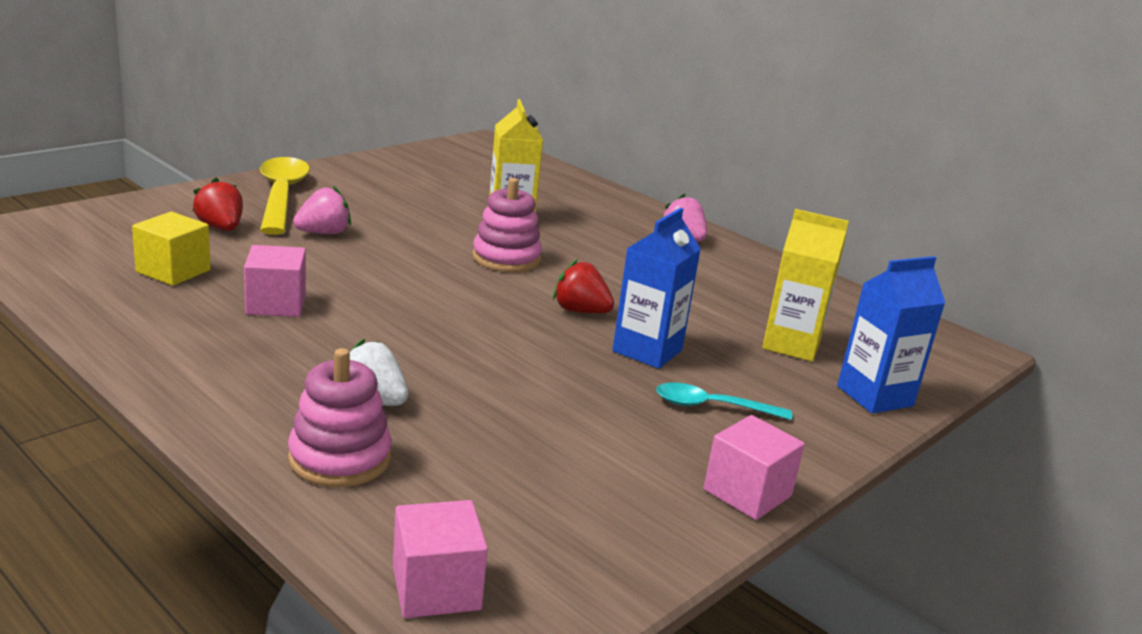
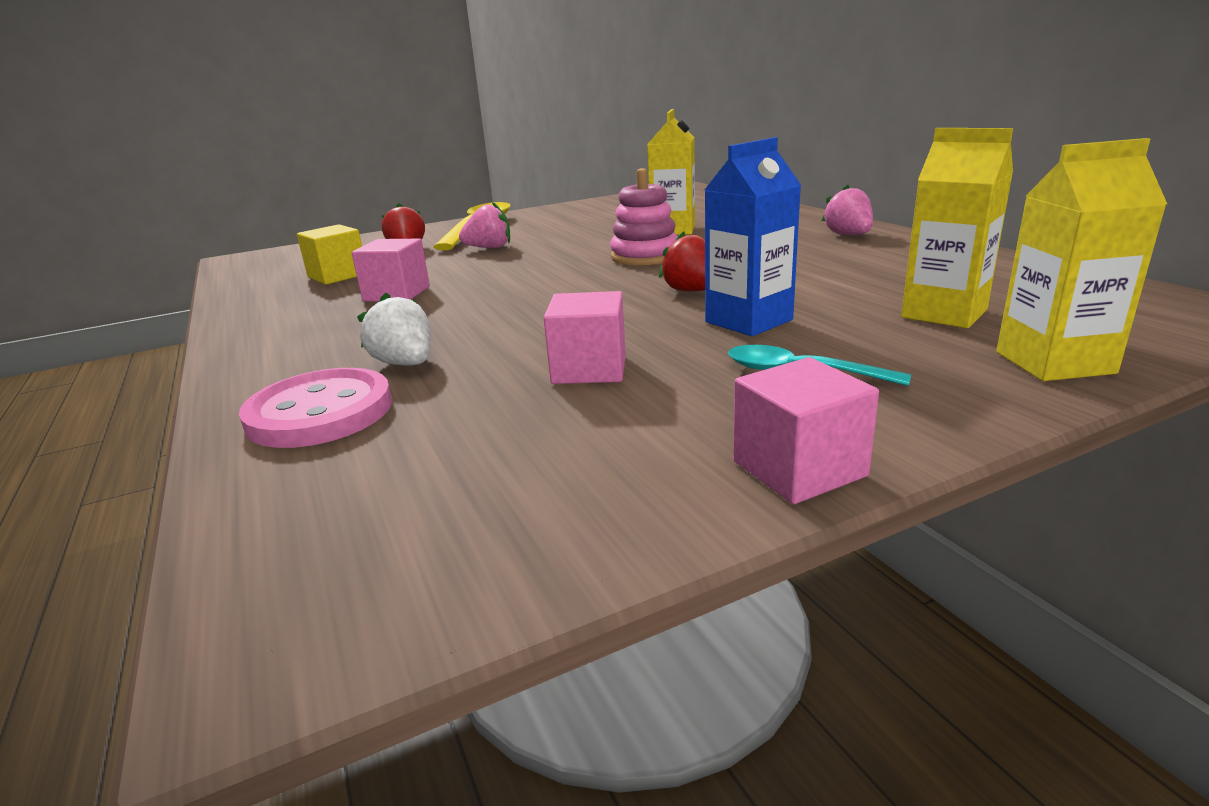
camera: 25 degrees right, 0 degrees up
(340, 458) = (320, 412): pink stacking toy -> pink button
(436, 588) = (278, 558): pink cube -> pink cube (589, 369)
(875, 396) = (1054, 362): blue carton -> yellow carton

